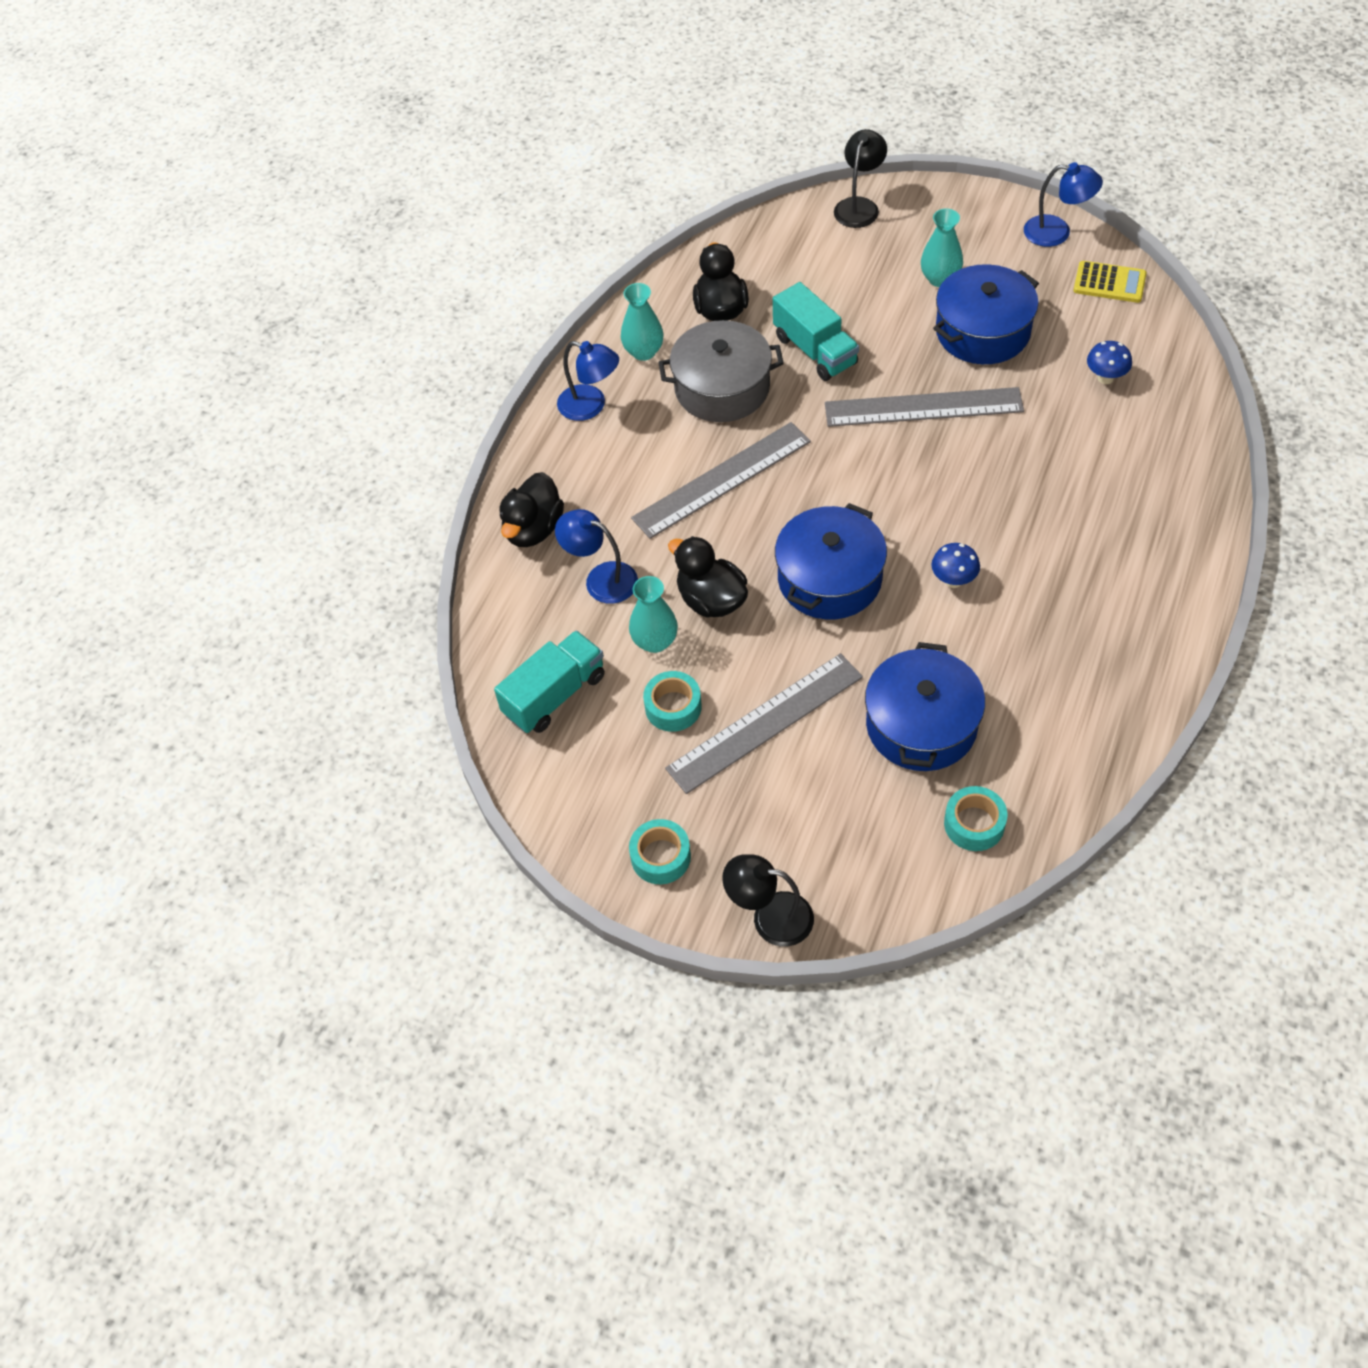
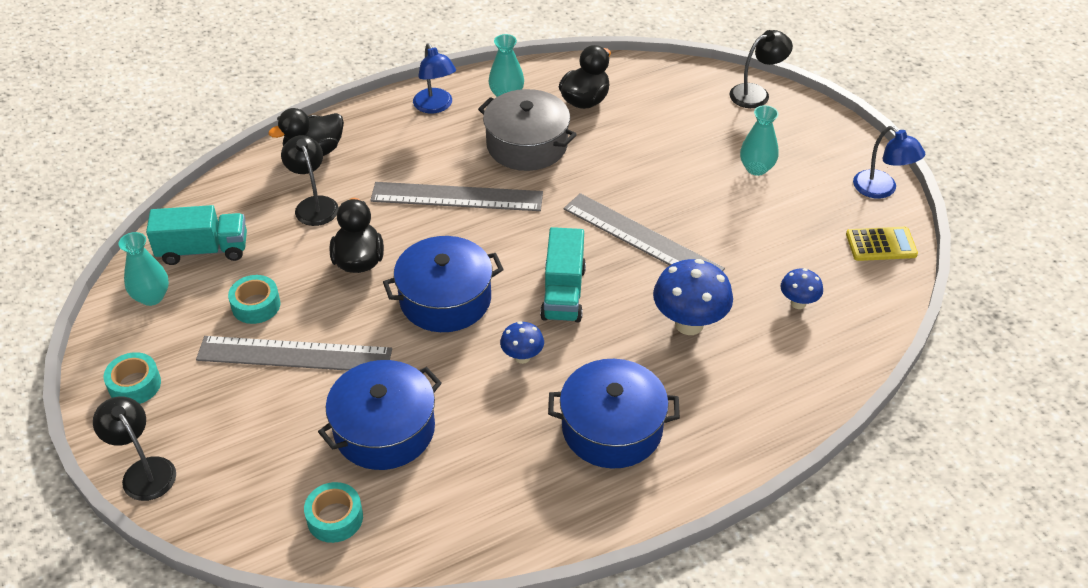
camera: 35 degrees right, 10 degrees down
(601, 579) = (314, 205): blue lamp -> black lamp
(655, 641) = (296, 261): turquoise vase -> turquoise vase (152, 297)
(815, 350) = (614, 160): turquoise truck -> turquoise truck (563, 293)
(982, 331) = (745, 218): blue pot -> blue pot (612, 428)
(1046, 456) = (689, 324): none -> blue mushroom
(1109, 283) = (881, 245): yellow calculator -> yellow calculator turned 60 degrees counterclockwise

